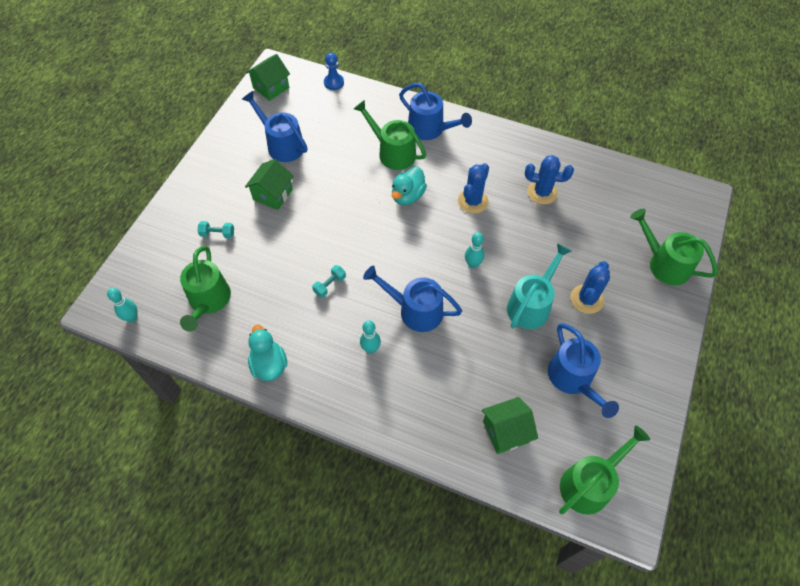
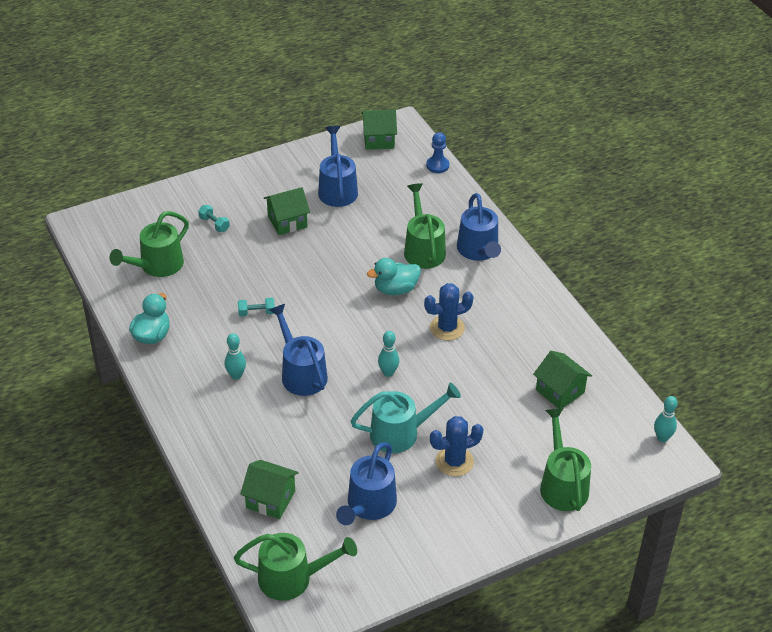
camera: 40 degrees right, 15 degrees down
(132, 318) = (94, 242): turquoise bowling pin -> turquoise bowling pin (662, 438)
(542, 192) = (519, 360): blue cactus -> none
(589, 197) = (560, 391): none -> green house

